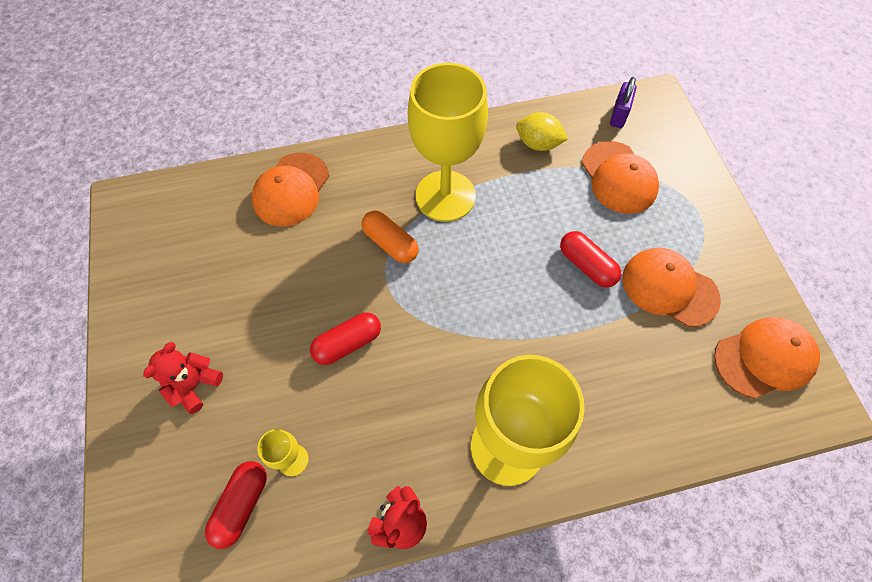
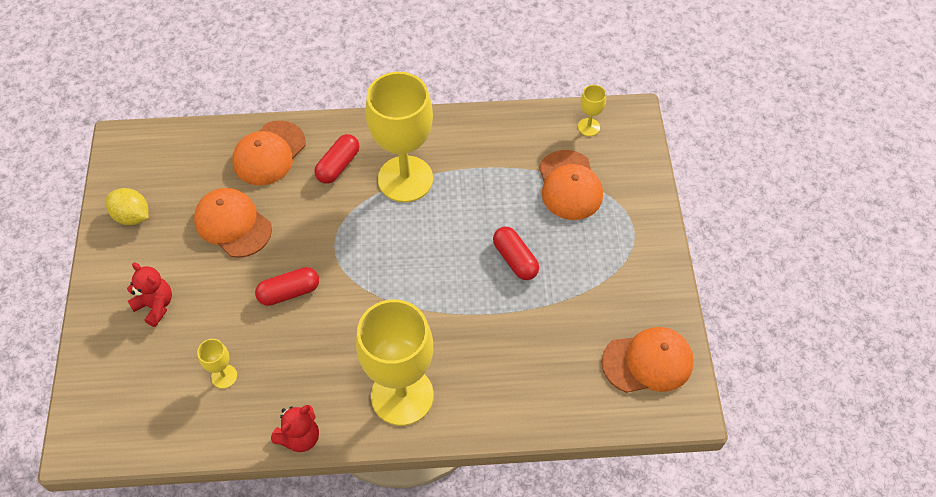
camera: 10 degrees right, 5 degrees down
(194, 385) = (155, 305): red teddy bear -> red teddy bear turned 90 degrees clockwise
(241, 505) = (176, 403): red capsule -> red capsule (338, 165)
(390, 243) = (346, 214): orange capsule -> none
(538, 144) = (504, 143): yellow lemon -> yellow lemon (132, 216)
(619, 115) = (588, 127): purple padlock -> yellow goblet
(669, 288) = (583, 290): orange cap -> orange cap (233, 224)

